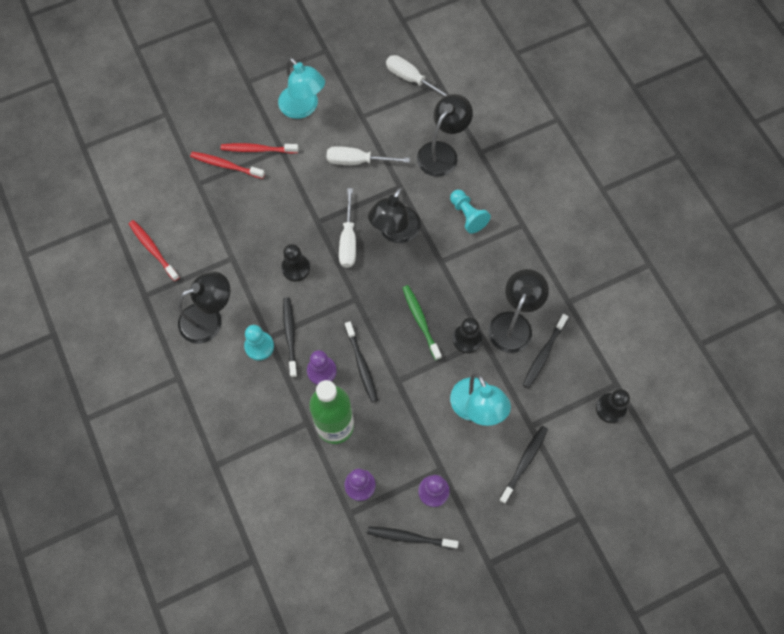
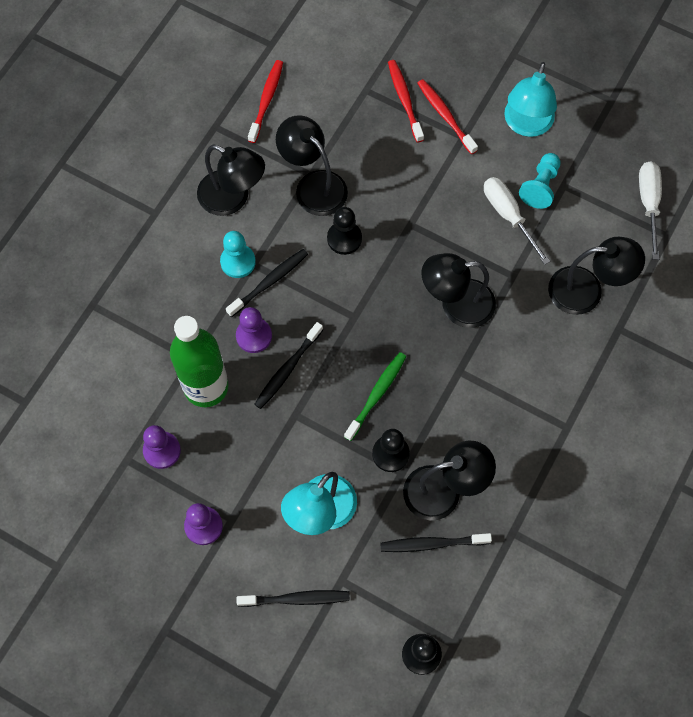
camera: 55 degrees right, 0 degrees up
(242, 261) = (313, 185): none -> black lamp
(348, 240) = (412, 266): white screwdriver -> none
(410, 537) = (141, 533): black toothbrush -> none
(467, 215) = (533, 364): turquoise pawn -> turquoise pawn (540, 186)

